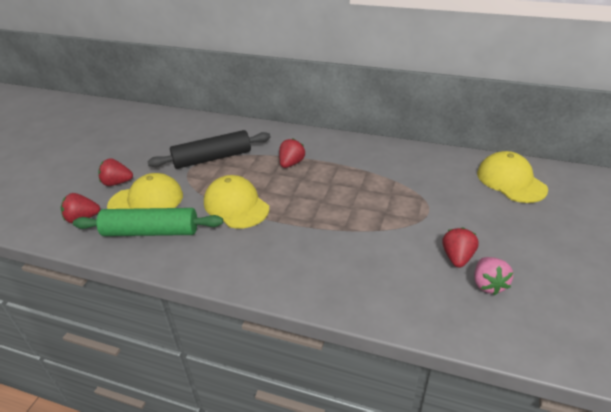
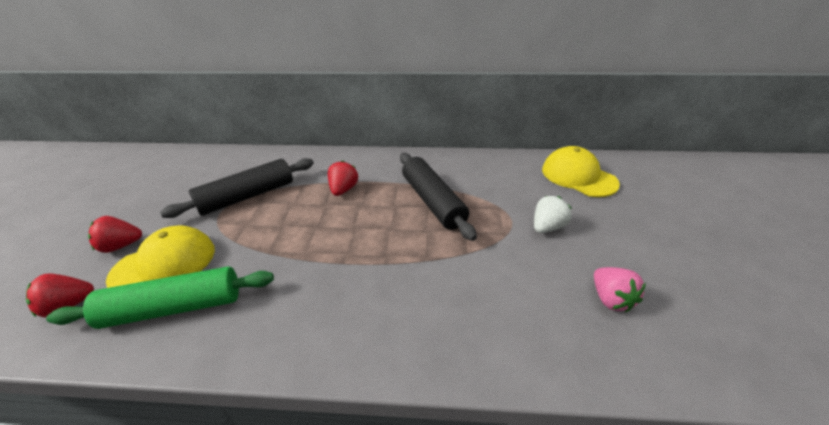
camera: 15 degrees left, 0 degrees up
(236, 205) = (286, 251): yellow cap -> none
(364, 184) = (432, 201): none -> black rolling pin
(457, 257) = (563, 272): red strawberry -> none
(459, 220) = (547, 227): none -> white strawberry

